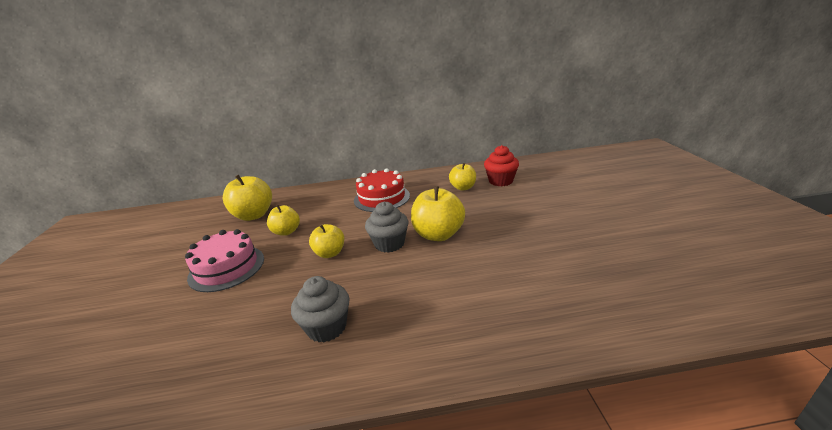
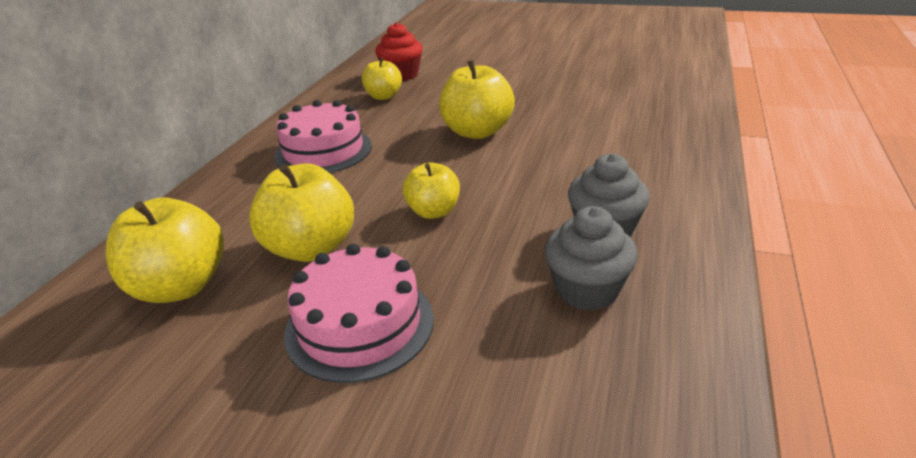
camera: 65 degrees left, 5 degrees up
(286, 232) = (311, 248): yellow apple -> yellow apple, size x1.60
(382, 198) = (323, 151): red cake -> pink cake
(389, 244) = (461, 164): grey cupcake -> grey cupcake (586, 290)

